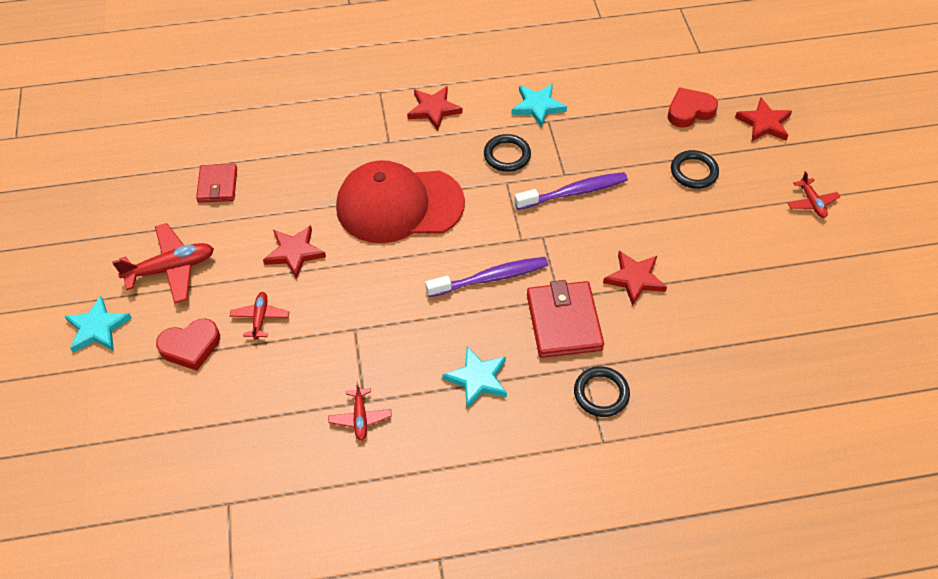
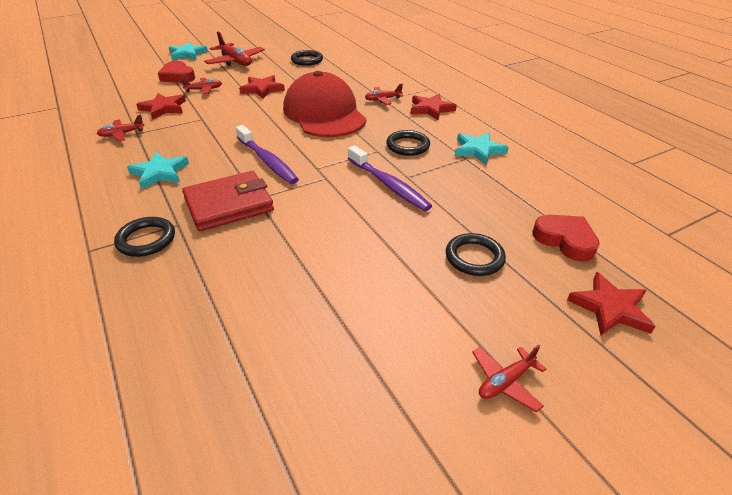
camera: 70 degrees right, 15 degrees down
(217, 185) = (307, 60): red wallet -> black ring
(388, 142) = (382, 99): none -> red plane
(634, 279) = (296, 238): red star -> red star (163, 108)

